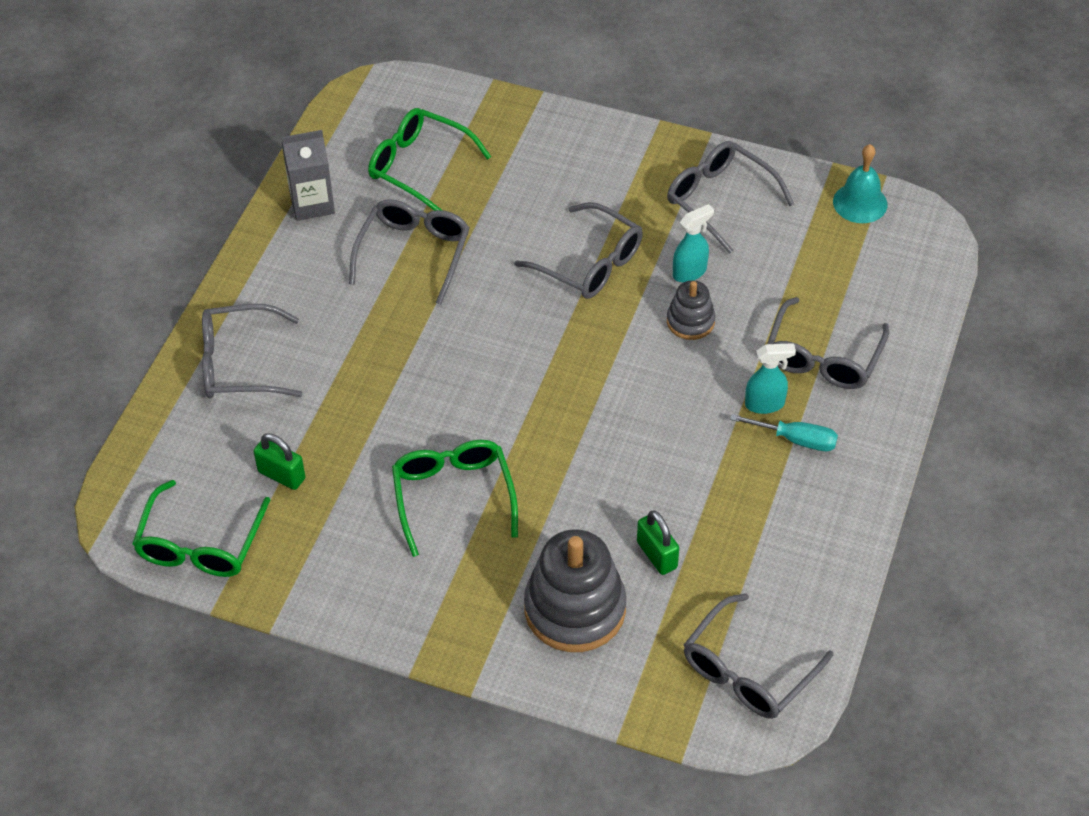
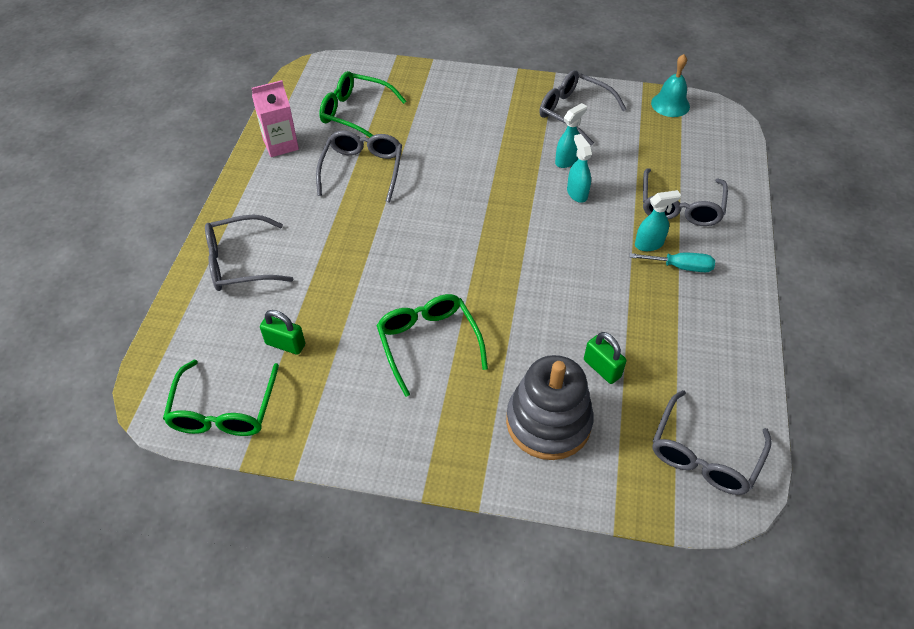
camera: 10 degrees left, 0 degrees up
(312, 203) = (281, 144): grey carton -> pink carton
(589, 263) = (493, 162): grey glasses -> none
(690, 321) = (577, 193): grey stacking toy -> turquoise spray bottle

